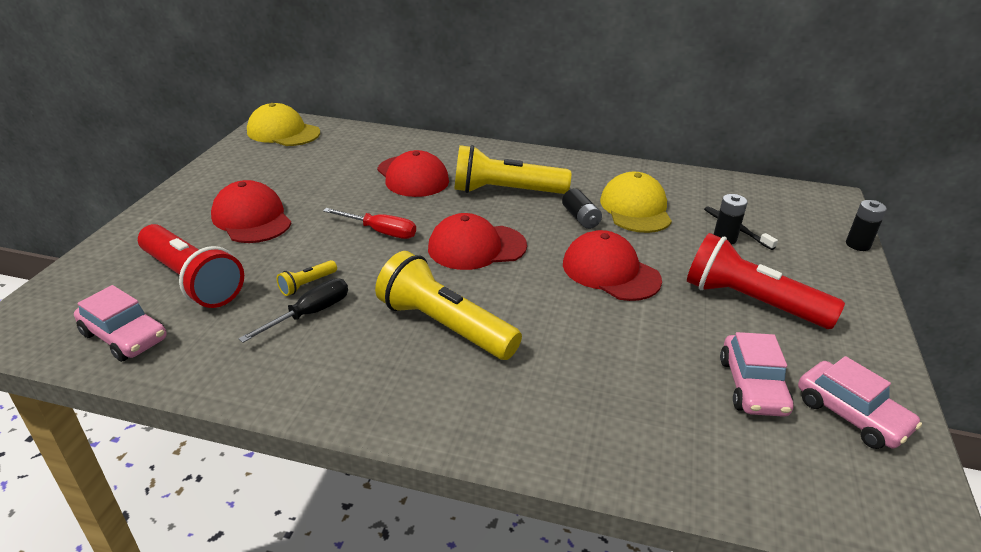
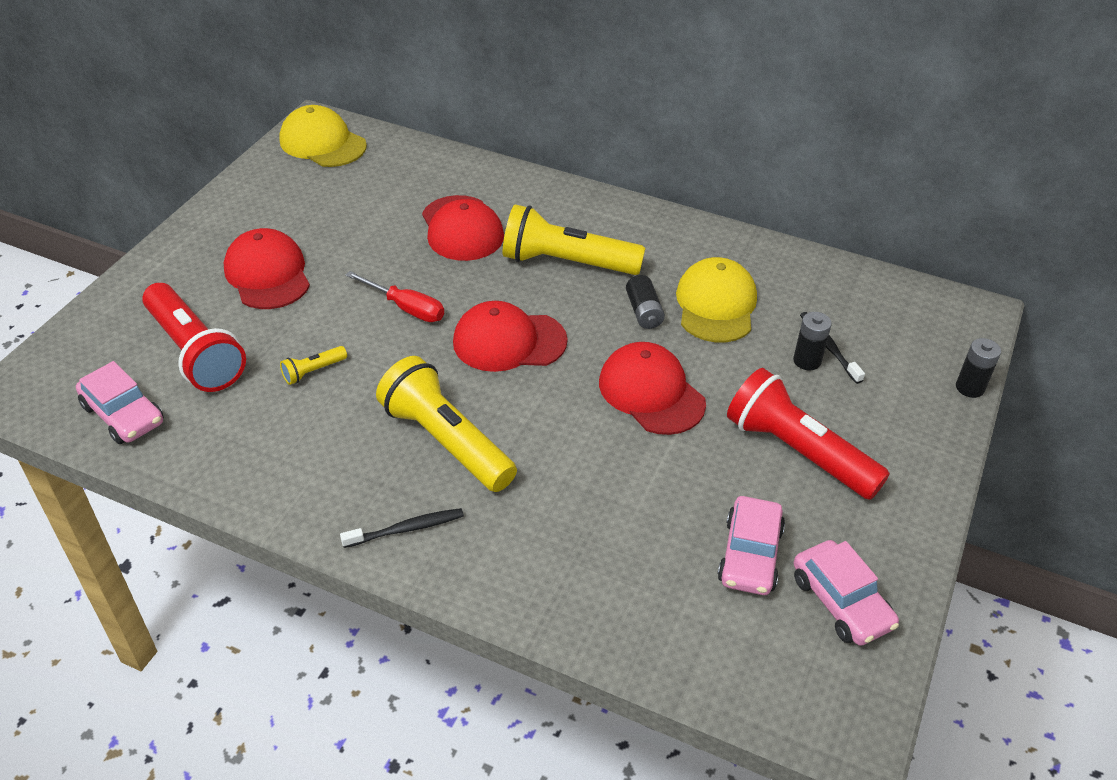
camera: 10 degrees right, 10 degrees up
(310, 314) = (309, 409): black screwdriver -> none
(427, 403) = (406, 529): none -> black toothbrush

